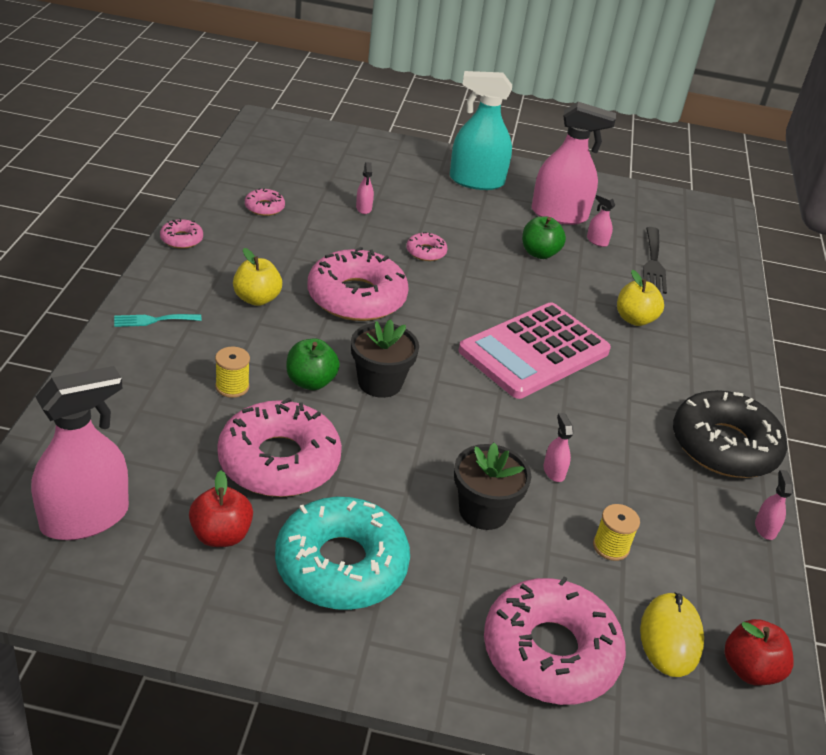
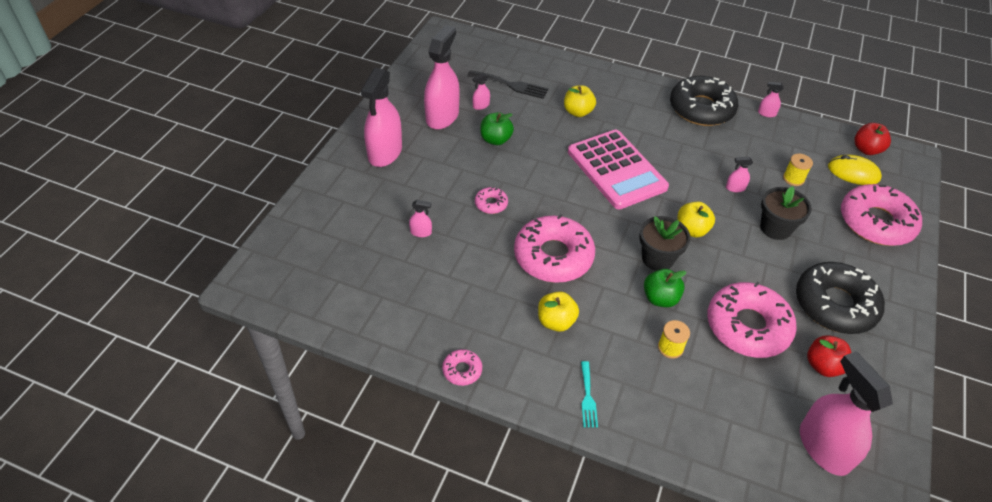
camera: 75 degrees left, 10 degrees up
(264, 207) = (412, 302): pink donut -> none
(341, 565) = (835, 304): turquoise donut -> black donut
(445, 418) = (691, 230): none -> yellow apple
(476, 181) = (385, 153): turquoise spray bottle -> pink spray bottle

